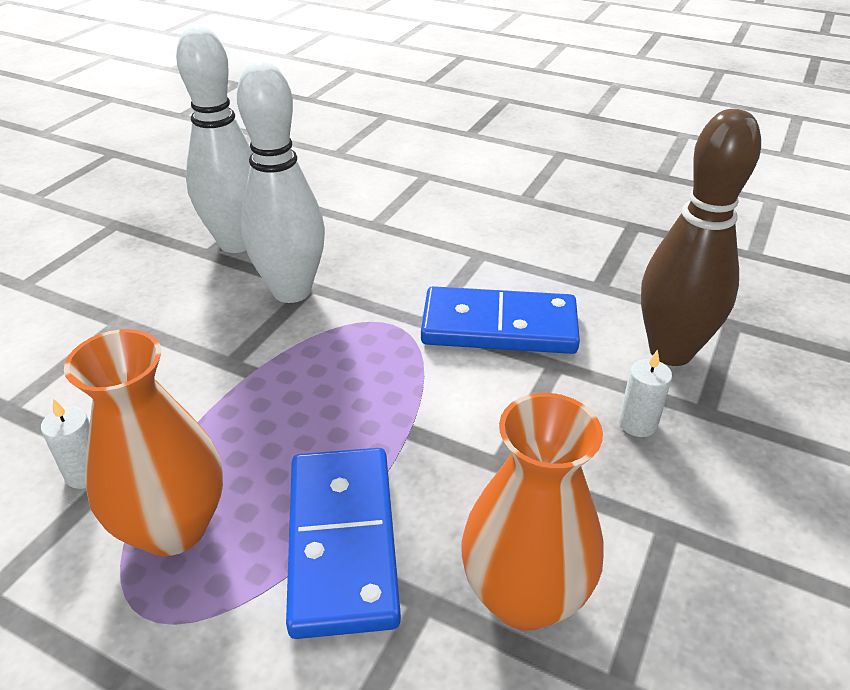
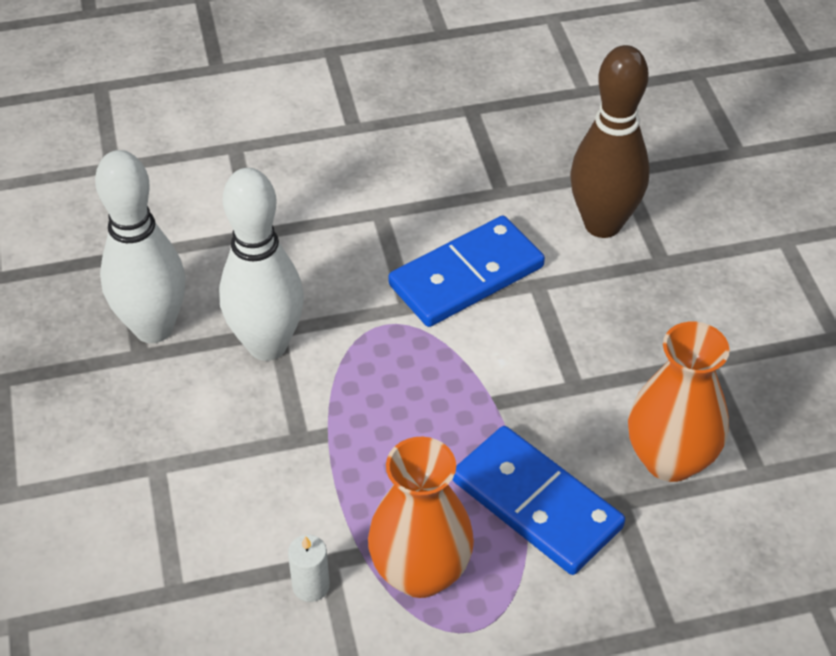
camera: 40 degrees left, 10 degrees up
(637, 423) = (631, 298): white candle -> none

